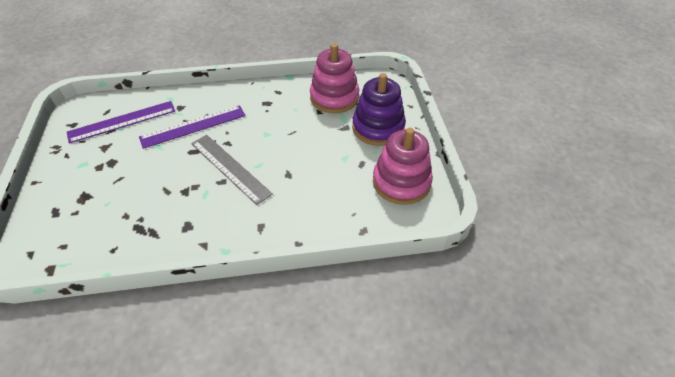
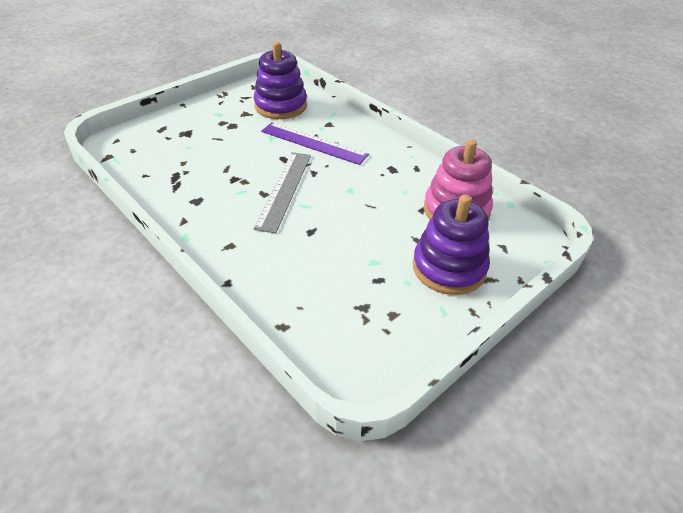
camera: 55 degrees right, 5 degrees down
(122, 121) = (280, 106): purple ruler -> purple stacking toy
(401, 182) = (382, 328): pink stacking toy -> none

